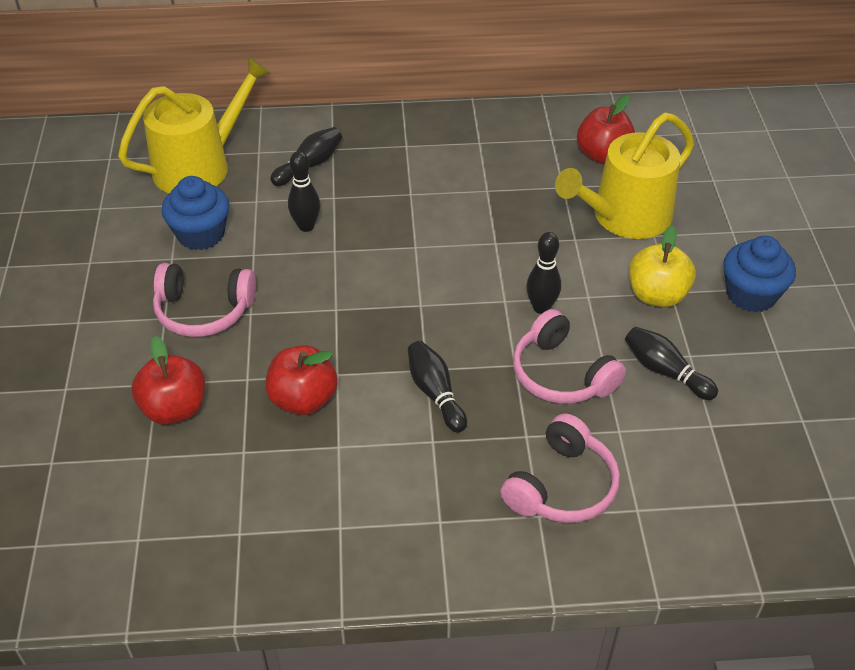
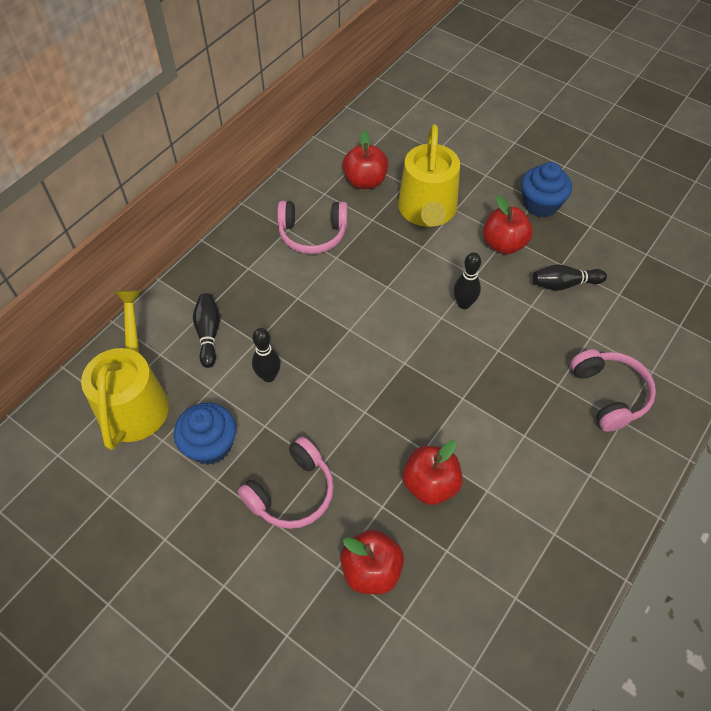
camera: 50 degrees left, 10 degrees up
(435, 393) = (487, 407): black bowling pin -> none
(561, 374) = (525, 333): pink headphones -> pink headphones (312, 234)
(657, 295) = (504, 244): yellow apple -> red apple

